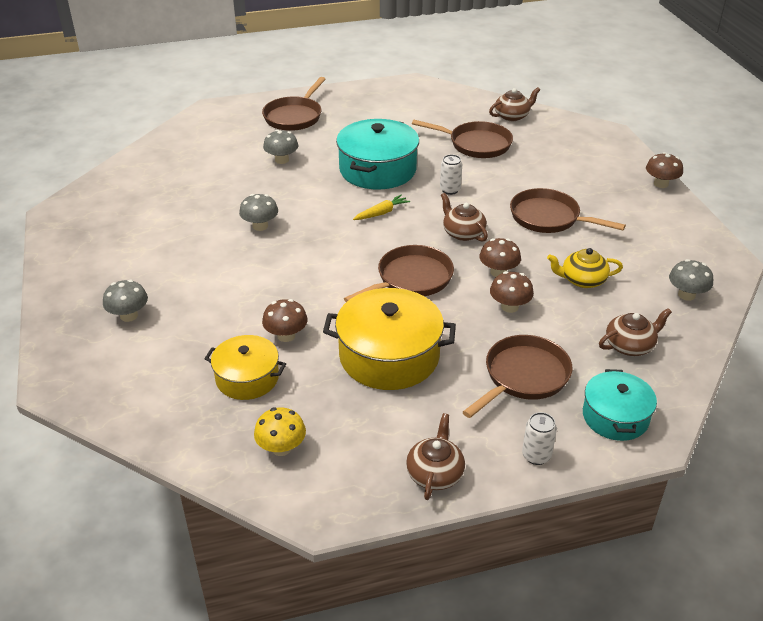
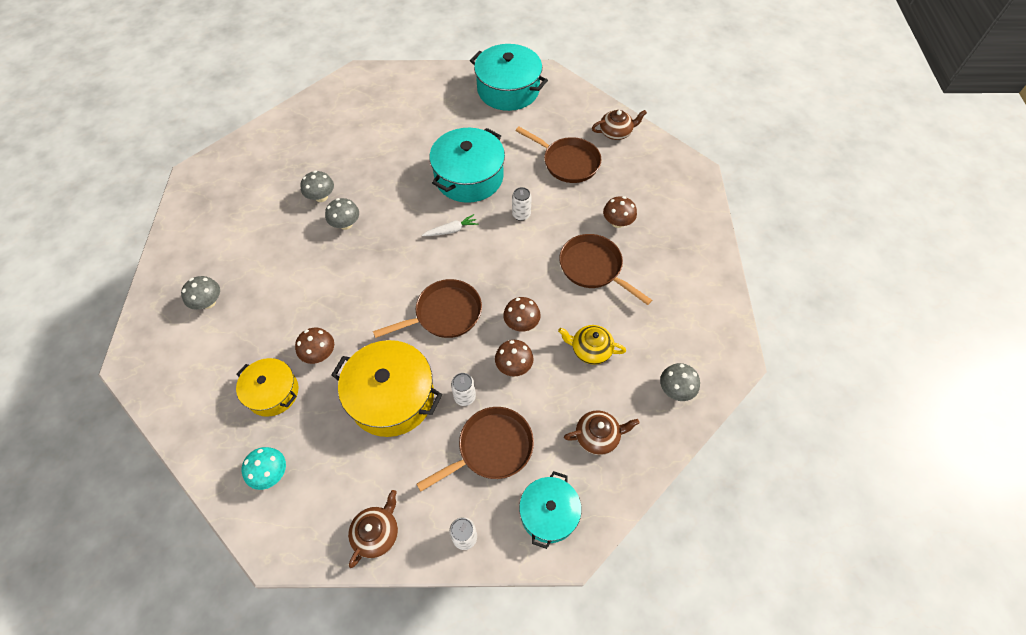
camera: 15 degrees right, 20 degrees up
(281, 448) = (271, 473): yellow mushroom -> turquoise mushroom
(282, 160) = (393, 148): grey mushroom -> grey mushroom (321, 197)
(294, 116) = (424, 96): brown pan -> none
(381, 213) = (451, 230): yellow carrot -> white carrot
(383, 100) = (508, 90): none -> turquoise pot
(463, 233) = (510, 269): brown teapot -> none
(470, 341) = (464, 397): none -> white can
(661, 184) = (715, 247): brown mushroom -> brown mushroom (617, 222)

